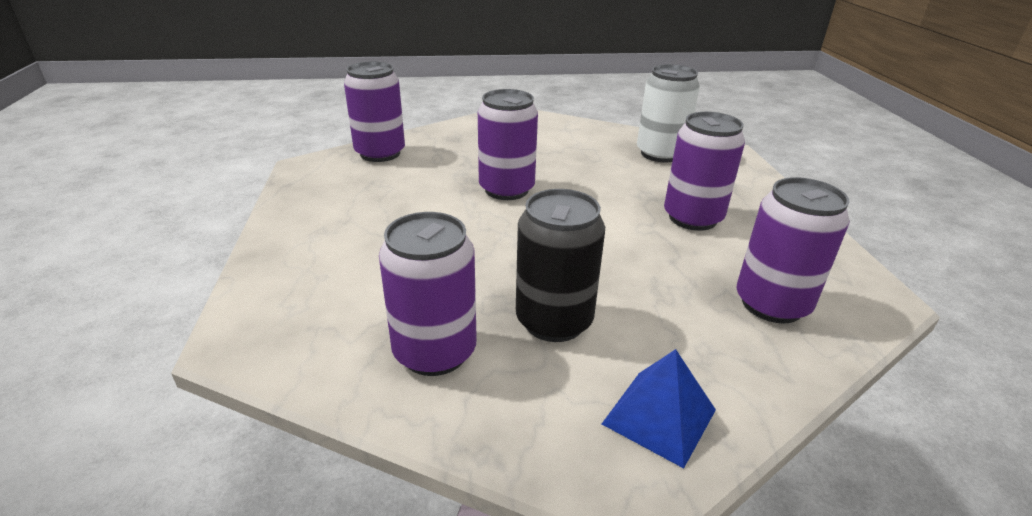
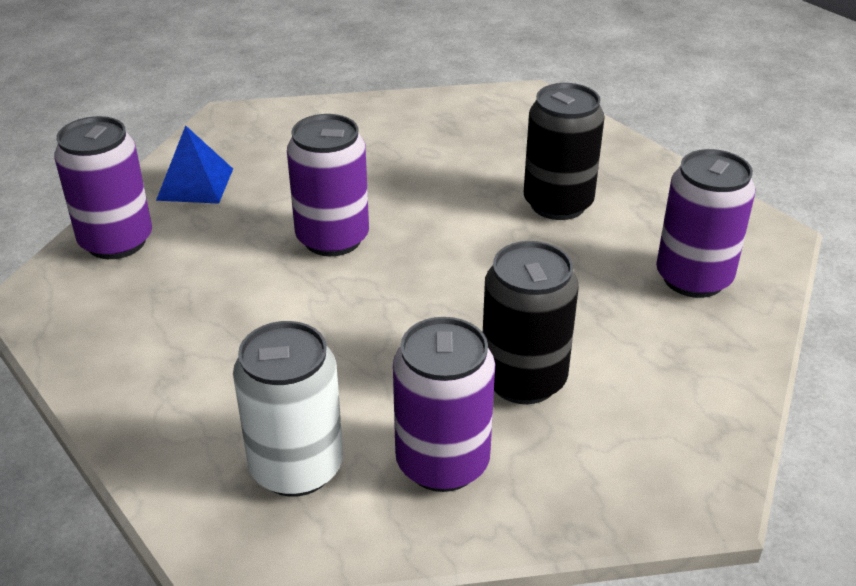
camera: 30 degrees left, 5 degrees up
(659, 416) = (681, 429): blue pyramid -> blue pyramid (195, 184)
(660, 154) = (460, 125): white can -> white can (296, 467)
(692, 218) = (558, 204): purple can -> black can

